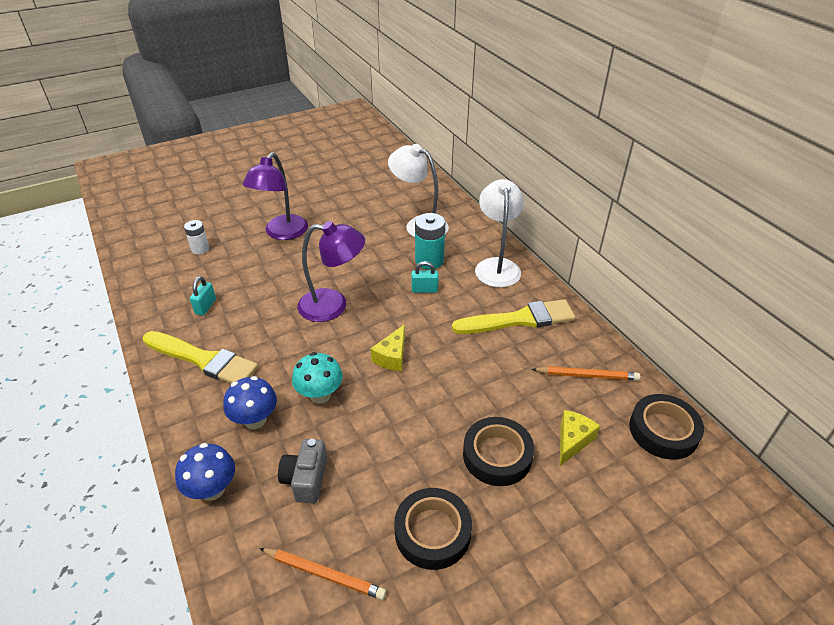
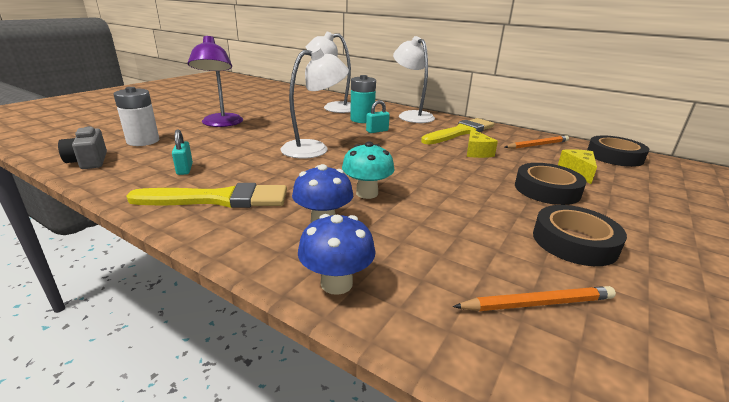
camera: 30 degrees left, 15 degrees down
(200, 249) = (143, 141): white battery -> white battery, size x1.59
(306, 479) = (425, 245): grey camera -> grey camera (88, 161)
(333, 305) = (314, 148): purple lamp -> white lamp
(392, 357) = (398, 162): yellow cheese -> yellow cheese (476, 152)

